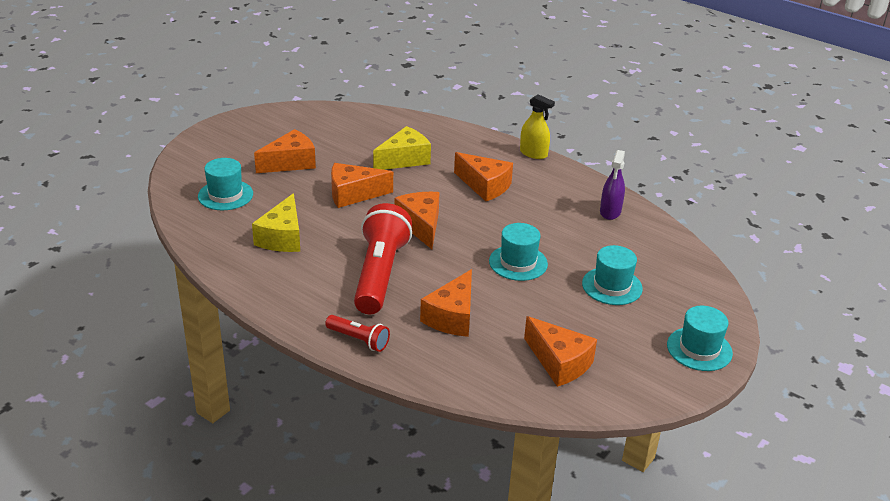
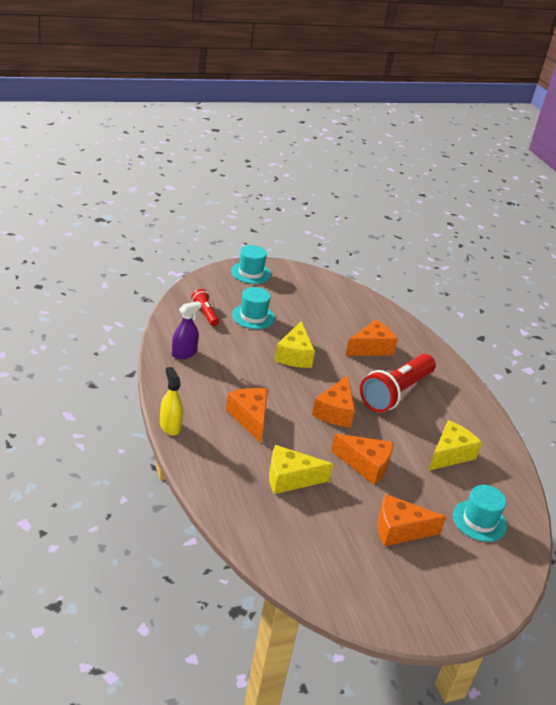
camera: 150 degrees left, 0 degrees up
(358, 340) = (439, 363): red flashlight -> red flashlight (205, 313)
(518, 263) = (294, 355): turquoise hat -> yellow cheese
(559, 363) = (334, 302): orange cheese -> none

